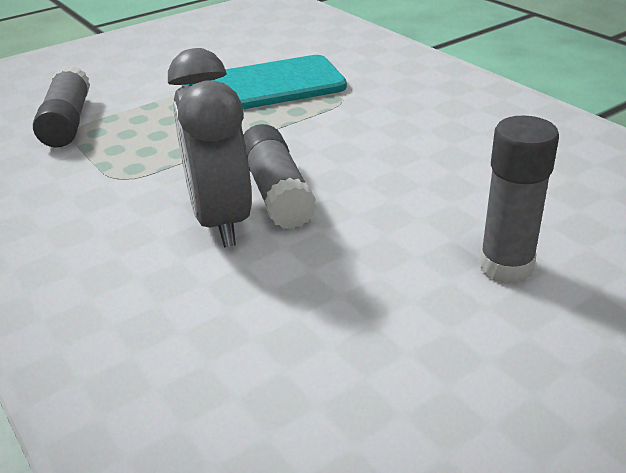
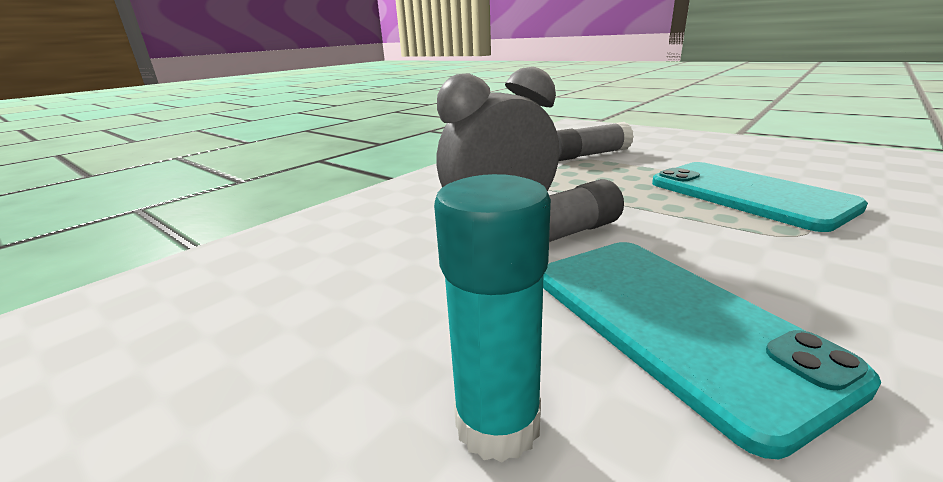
camera: 75 degrees right, 10 degrees down
(429, 180) = (672, 322): none -> turquoise phone
(506, 267) = (498, 424): grey glue stick -> turquoise glue stick

